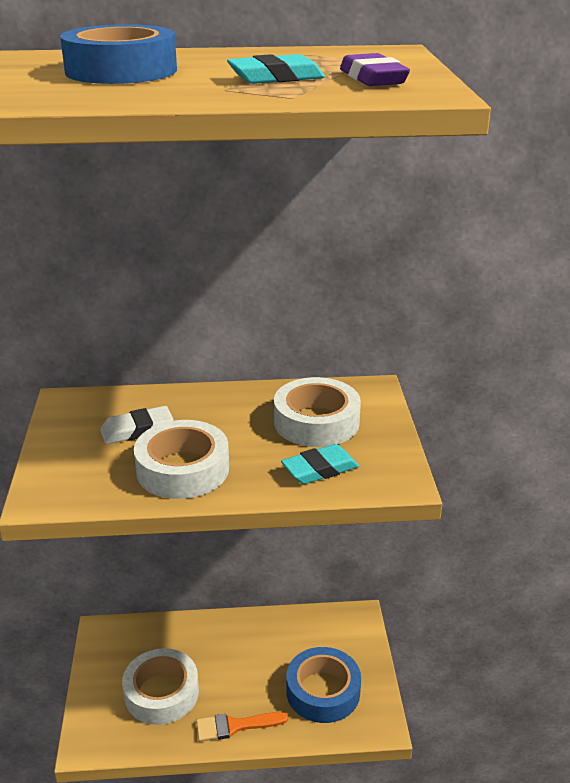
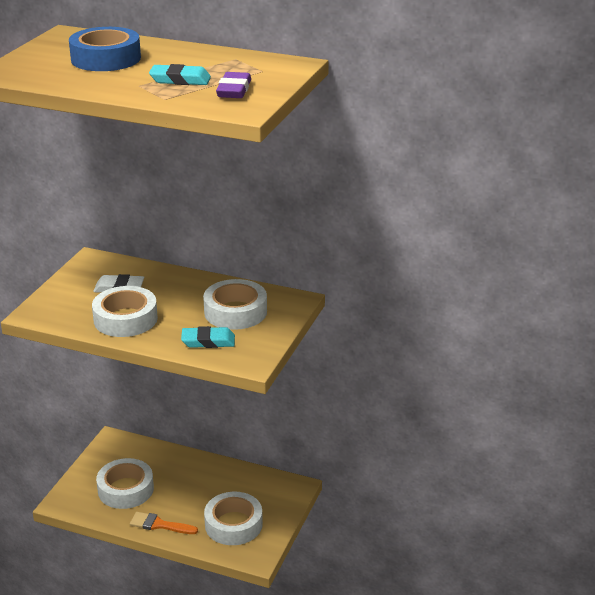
camera: 25 degrees right, 0 degrees up
(323, 691) = (233, 524): blue tape -> white tape

